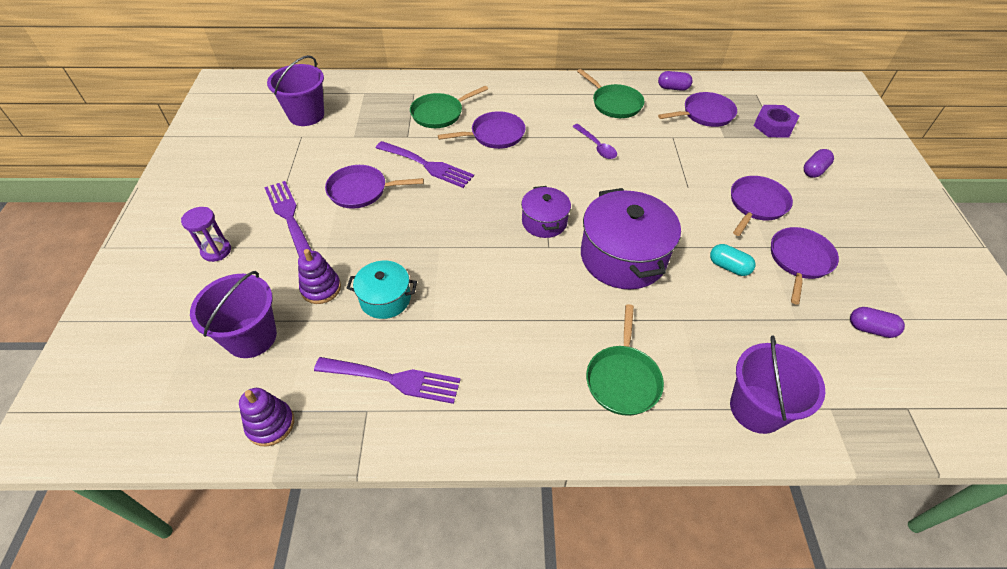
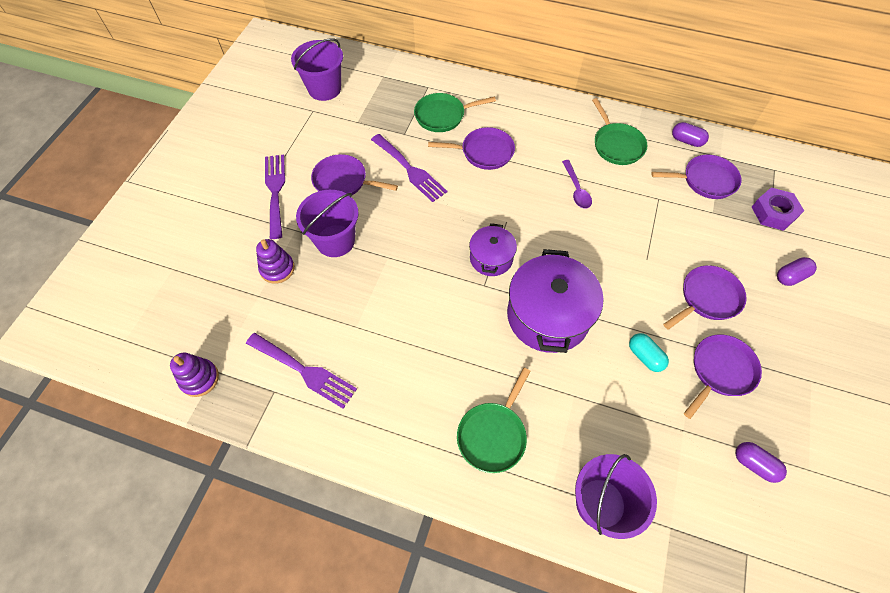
camera: 20 degrees right, 10 degrees up
(216, 251) = (208, 209): purple hourglass -> none
(251, 337) = (210, 297): purple bucket -> purple bucket (335, 241)
(385, 299) = (325, 294): turquoise pot -> none

